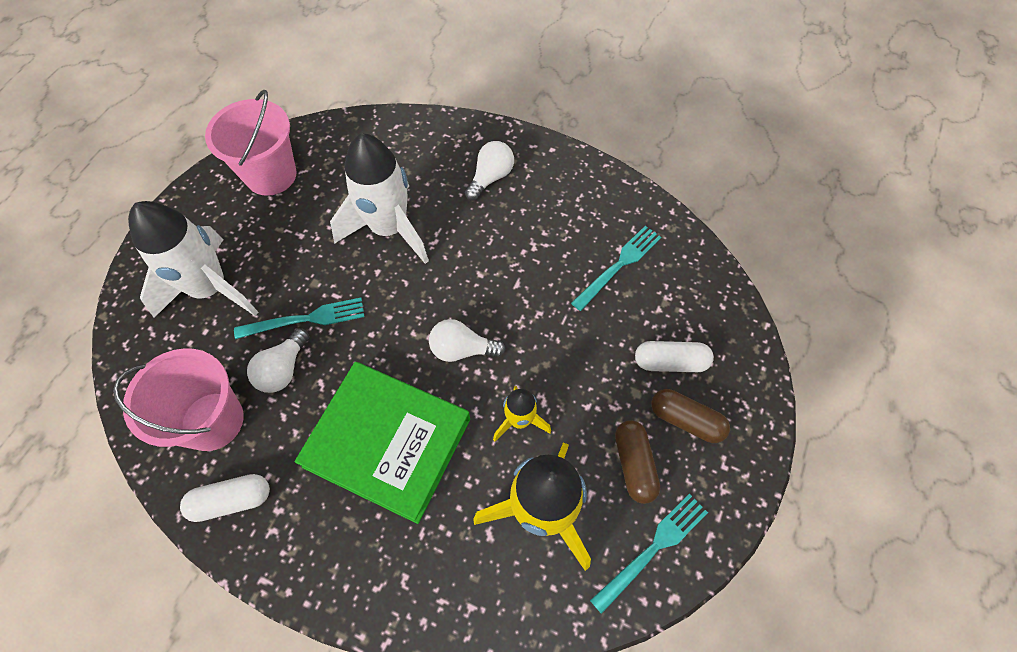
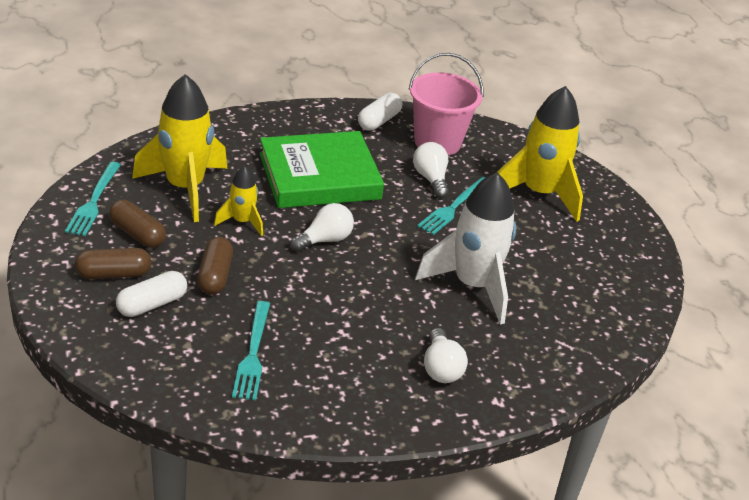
camera: 135 degrees right, 25 degrees down
(210, 289) = (539, 194): white rocket -> yellow rocket
(271, 175) = (613, 276): pink bucket -> none
(594, 364) = (215, 276): none -> brown capsule

